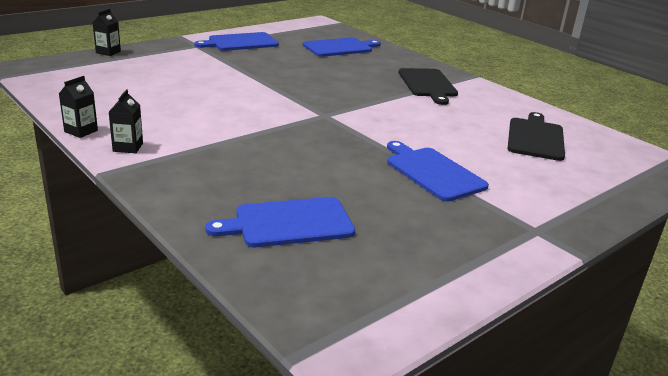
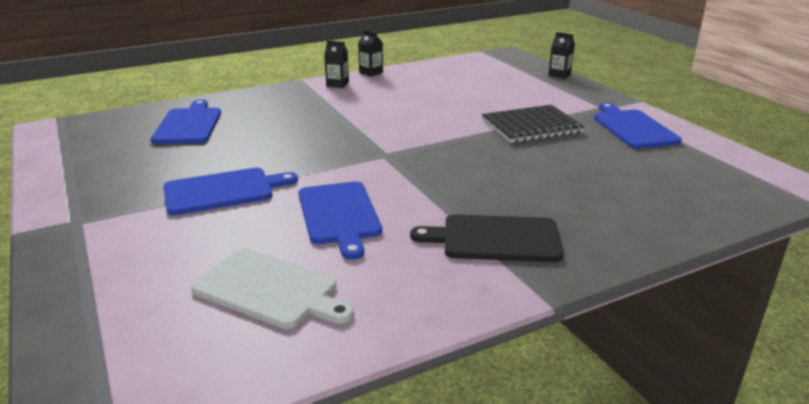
camera: 105 degrees right, 0 degrees up
(245, 68) = (531, 126): none -> black notebook
(340, 47) = (654, 190): blue cutting board -> blue cutting board (339, 215)
(535, 138) = (270, 290): black cutting board -> white cutting board

